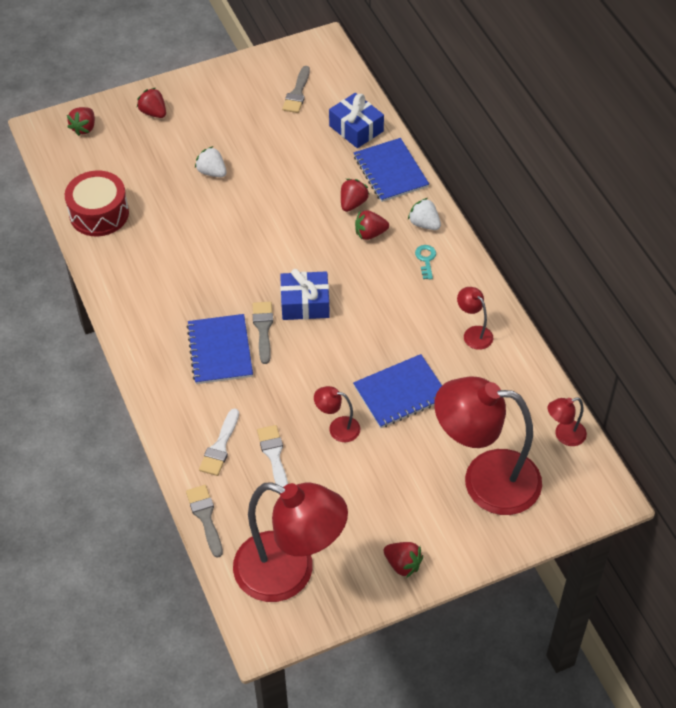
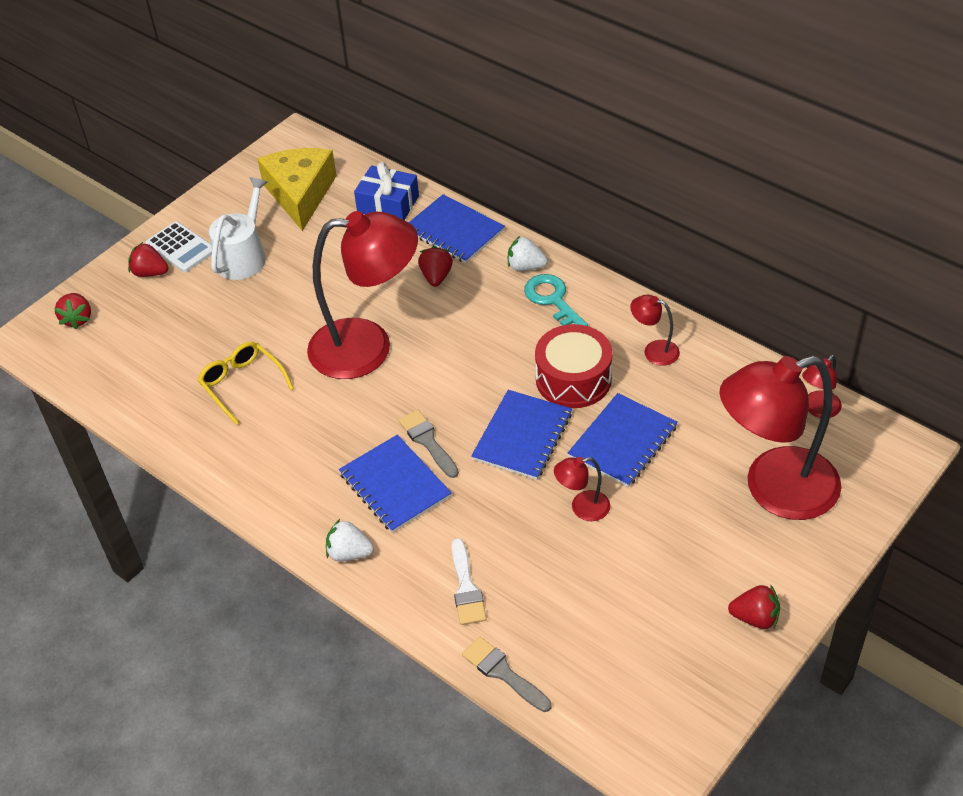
camera: 25 degrees left, 5 degrees down
(99, 213) = (155, 400): red drum -> red drum (573, 379)
(164, 227) = (242, 384): none -> yellow glasses
(186, 101) = (181, 248): none -> white calculator
(212, 172) = (258, 306): white strawberry -> white strawberry (349, 553)
(225, 127) = (243, 256): none -> white watering can
(274, 456) = (533, 569): white brush -> none
(289, 573) = (641, 688): red lamp -> red lamp (368, 347)
(297, 93) = (300, 194): grey brush -> yellow cheese
(305, 303) = (455, 396): blue gift -> none
(332, 355) = (522, 436): none -> blue notebook
(370, 234) = (476, 299): red strawberry -> none
(426, 259) = (552, 300): turquoise key -> turquoise key, size x1.68

